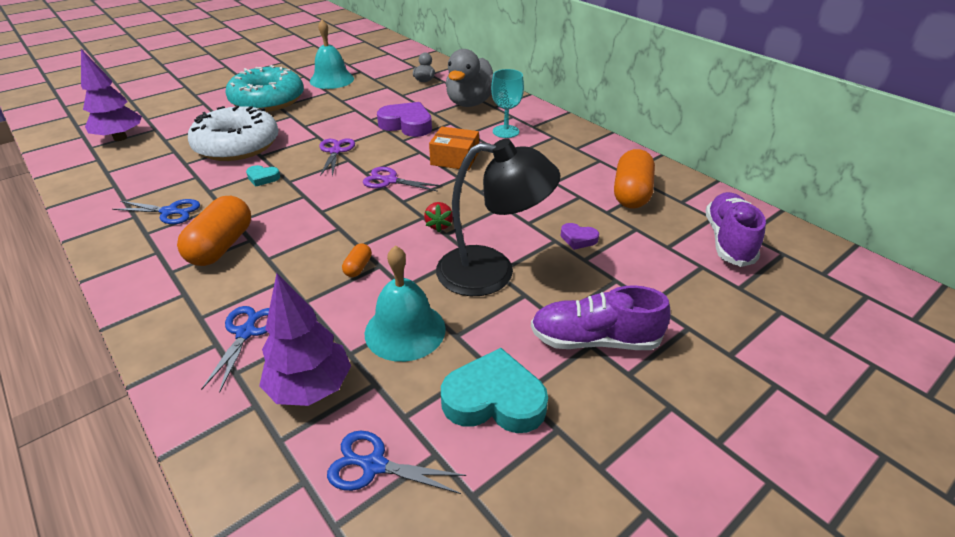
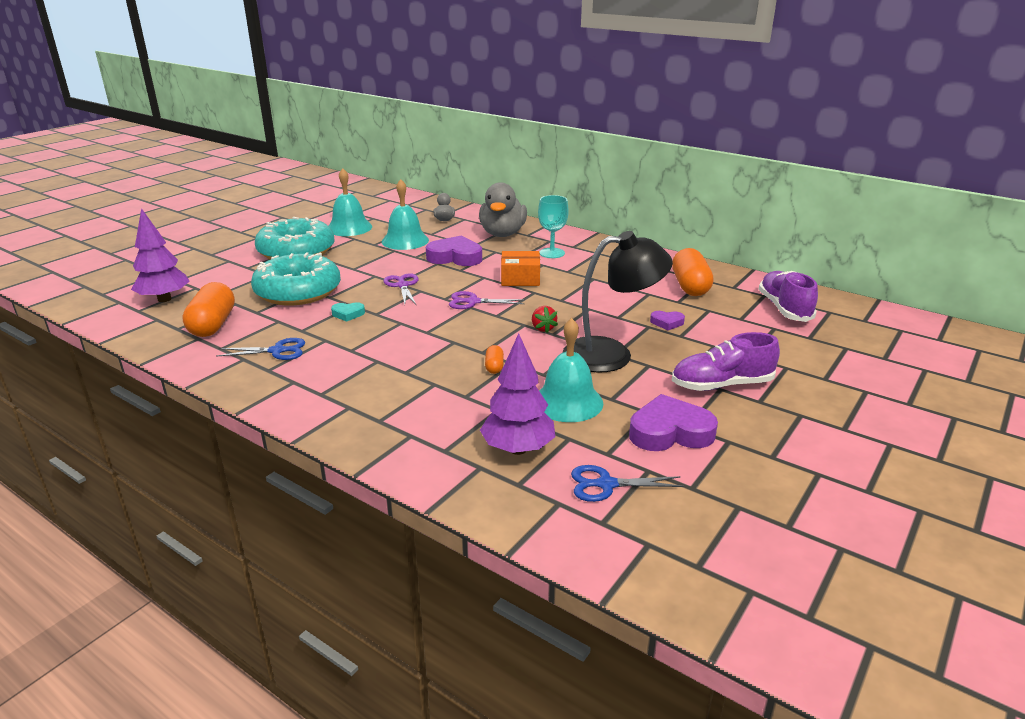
camera: 15 degrees left, 10 degrees down
(221, 246) = (353, 369): orange capsule -> orange capsule (212, 325)
(237, 145) = (298, 291): white donut -> turquoise donut
(246, 333) = (431, 424): blue scissors -> none
(372, 100) = (405, 241): none -> turquoise bell
(494, 399) = (670, 432): turquoise heart -> purple heart

